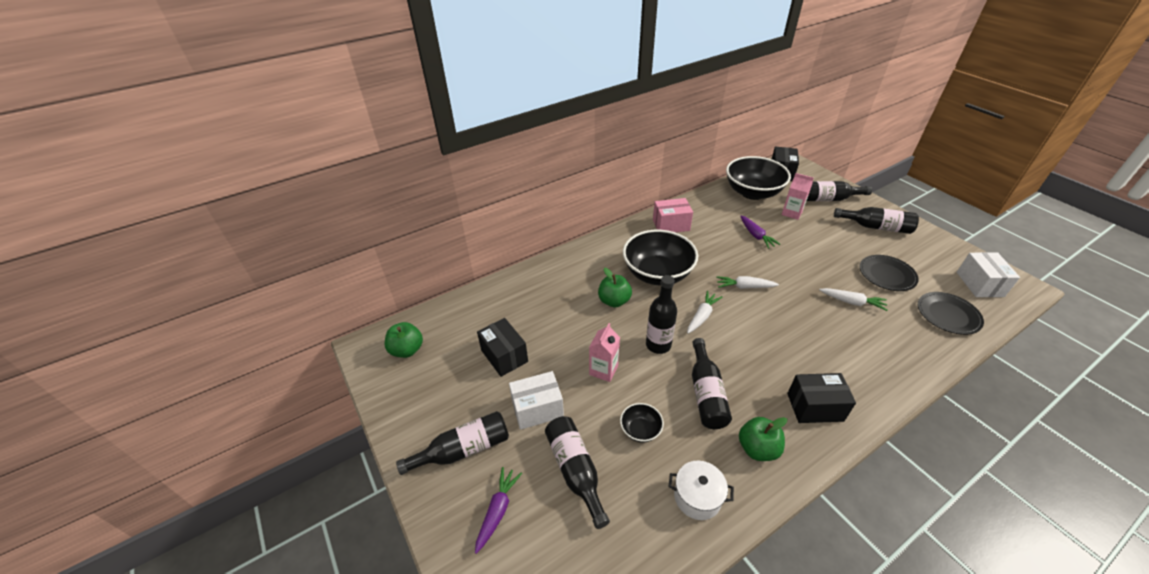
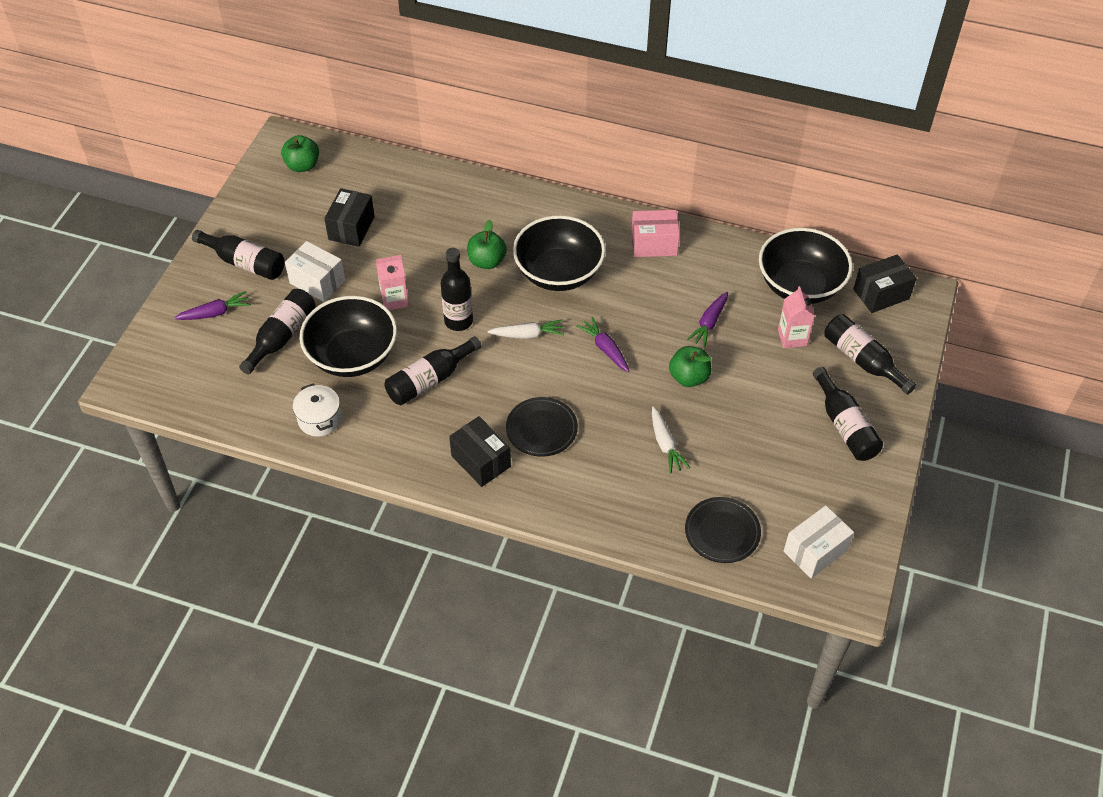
camera: 50 degrees right, 10 degrees up
(640, 430) = (352, 356): black bowl -> black bowl, size x2.24
(671, 225) = (654, 244): pink box -> pink box turned 45 degrees counterclockwise
(744, 287) = (605, 349): white carrot -> purple carrot
(757, 448) = (398, 438): green apple -> green apple (689, 377)
(886, 275) = (747, 461): black plate -> black plate (541, 429)

